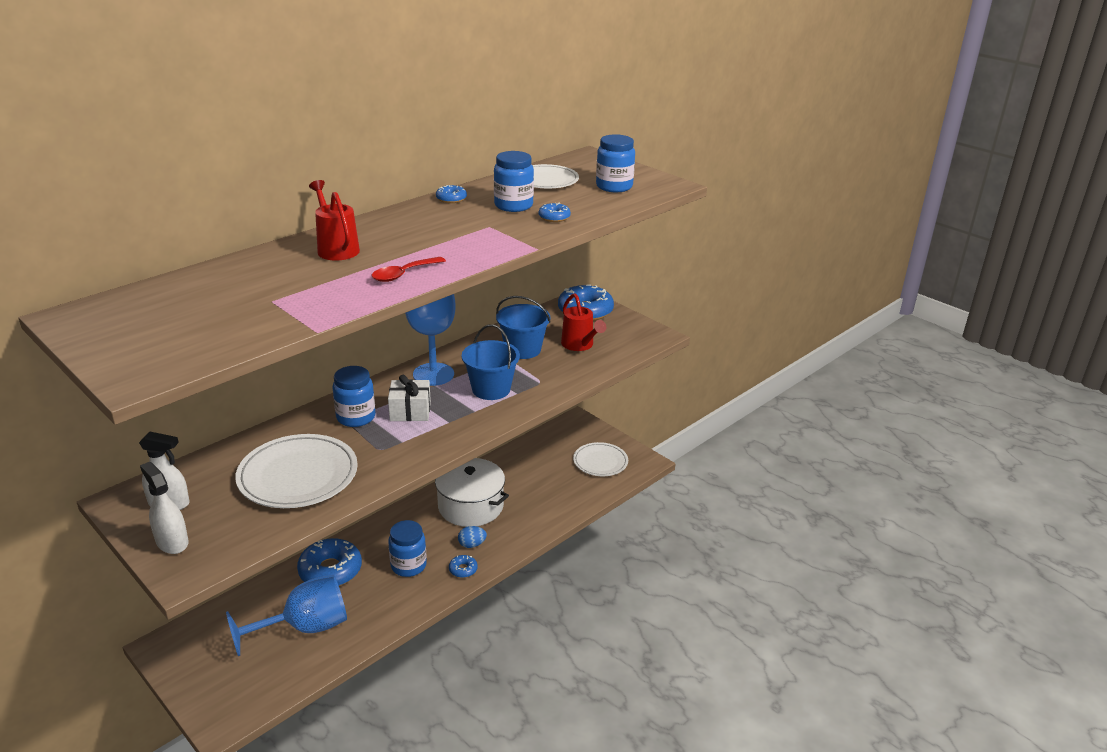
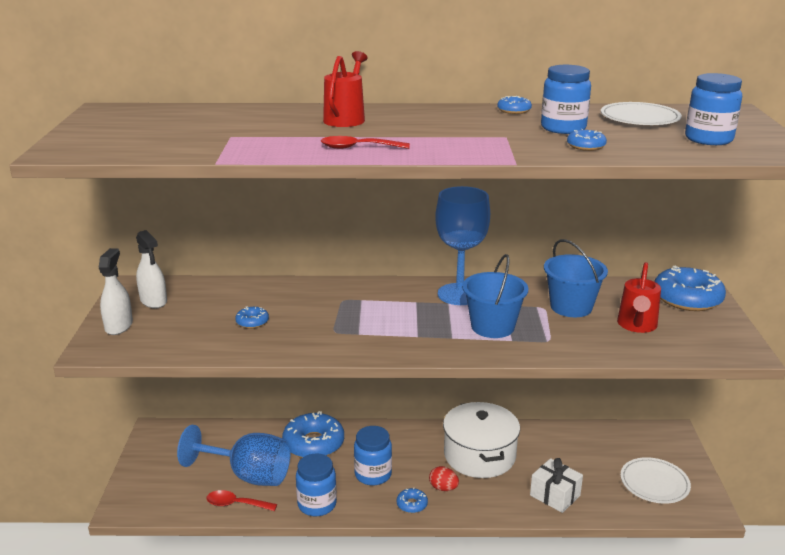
camera: 45 degrees right, 5 degrees down
(298, 475) = (252, 322): white plate -> blue donut
(324, 655) = (236, 504): none -> red spoon
(356, 417) = (352, 300): blue jar -> blue jar (317, 504)
(410, 411) = (399, 314): white gift -> white gift (555, 495)
(472, 544) = (443, 488): blue egg -> red egg

